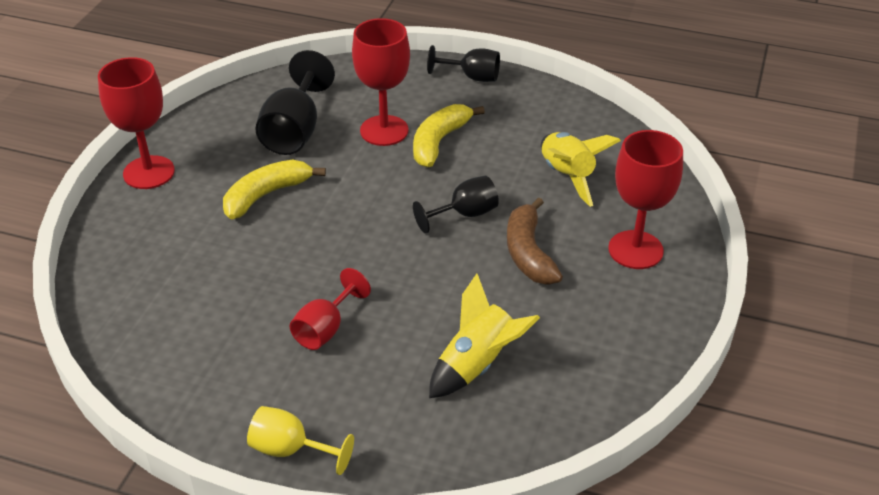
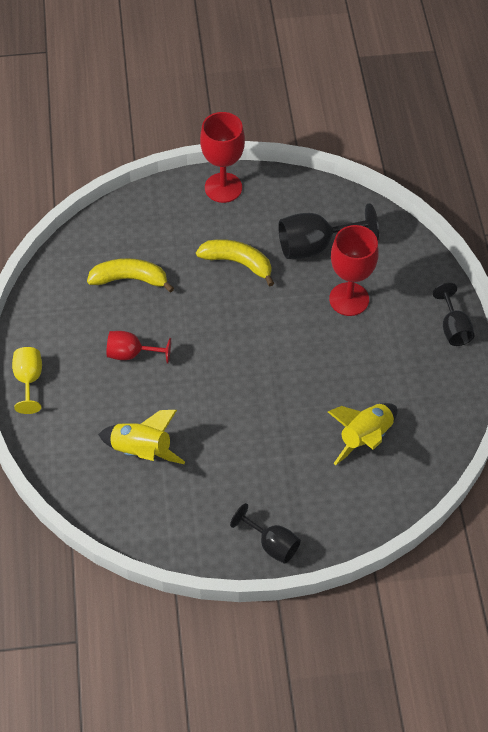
camera: 65 degrees right, 15 degrees up
(439, 142) = (356, 339): yellow banana -> yellow banana (130, 279)
(464, 214) = (283, 387): black goblet -> black goblet (271, 544)
(529, 253) = (264, 442): brown banana -> none
(635, 250) = (304, 509): red goblet -> none

